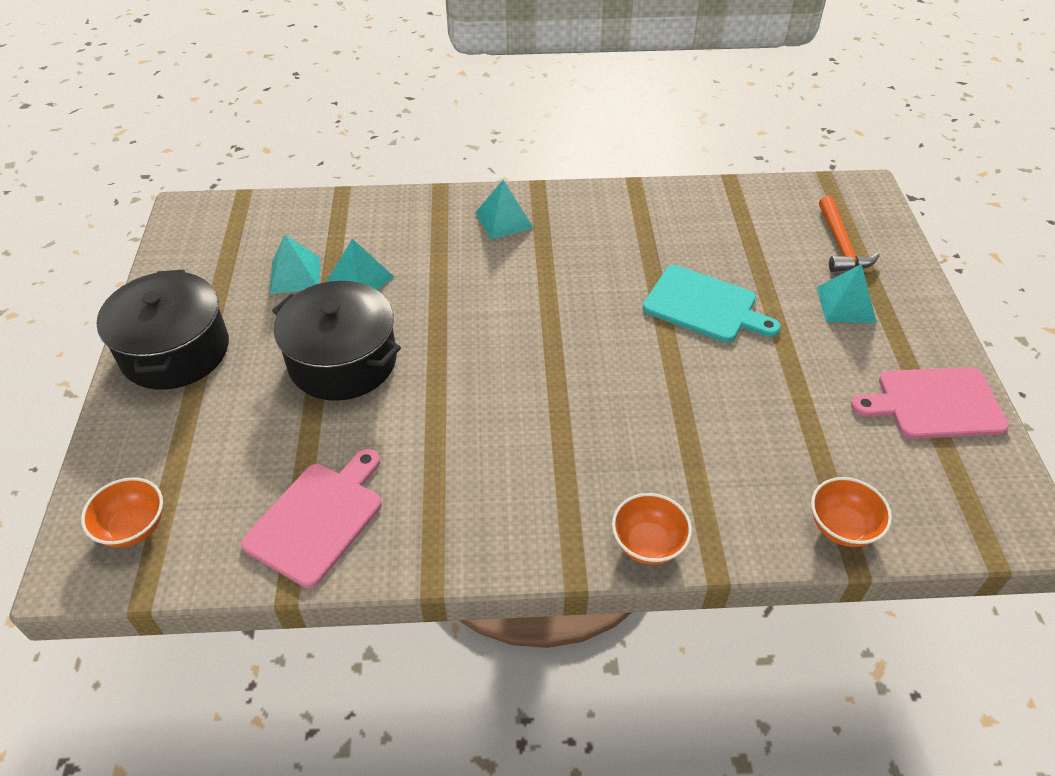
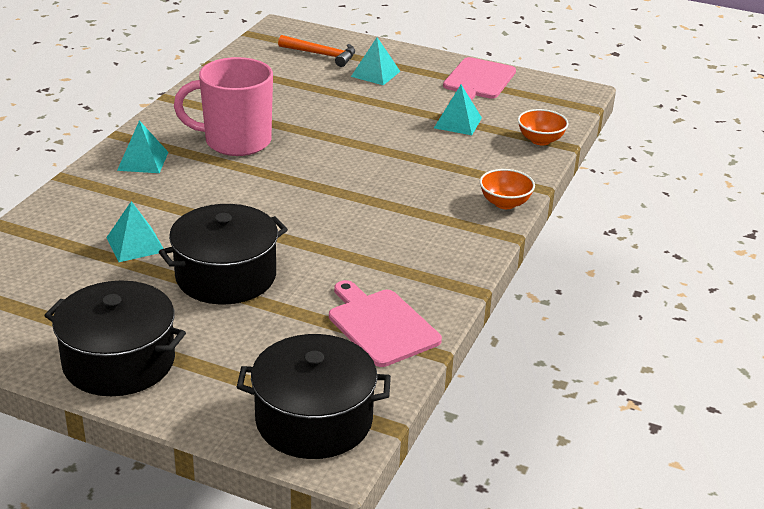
camera: 65 degrees left, 15 degrees down
(133, 527) = (314, 420): orange bowl -> black pot
(295, 275) = (90, 275): turquoise pyramid -> turquoise pyramid (458, 122)
(592, 262) = (235, 141): none -> pink mug
(704, 306) = (326, 117): turquoise cutting board -> none

